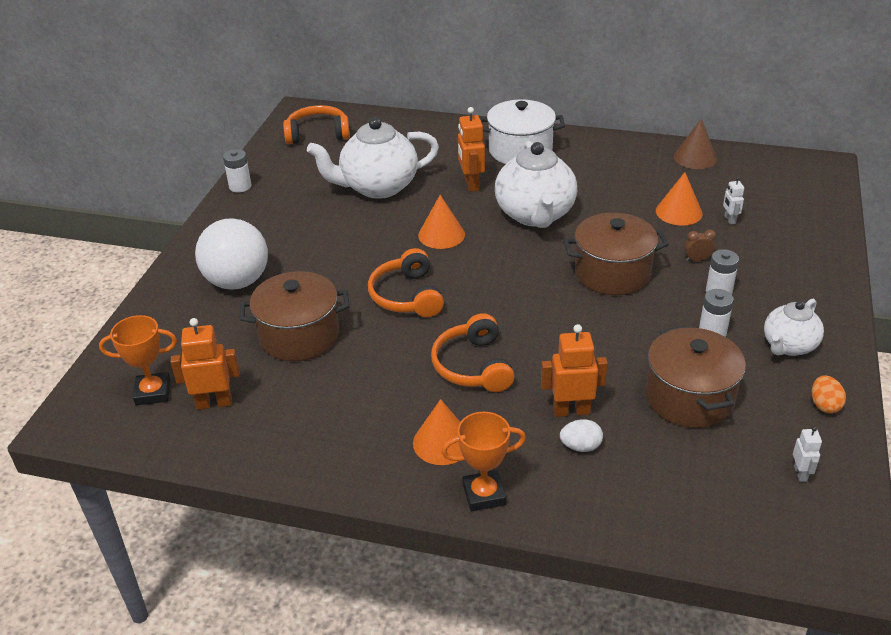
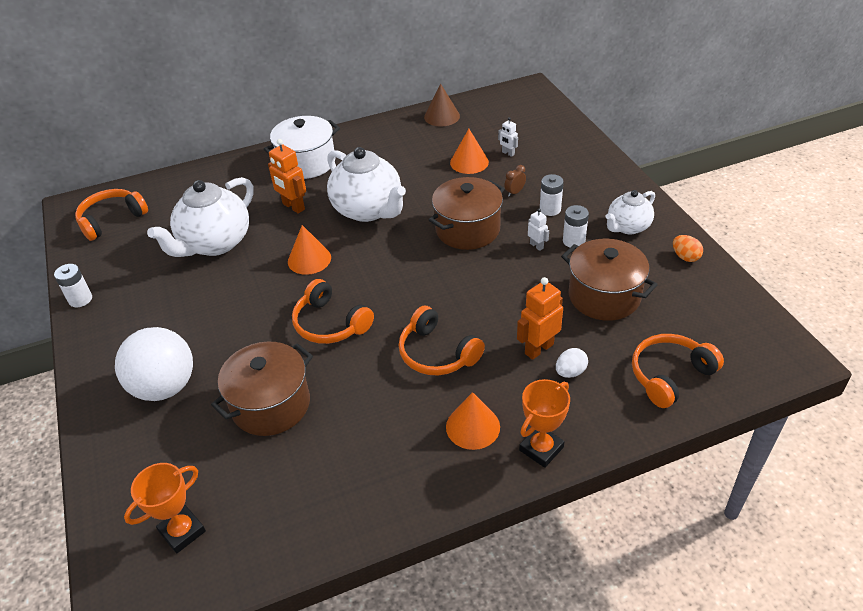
camera: 35 degrees left, 5 degrees up
(214, 403) = (251, 506): orange robot -> none
(680, 504) = (669, 375): none -> orange headphones
(788, 346) = (627, 227): white teapot -> white teapot turned 45 degrees clockwise
(800, 473) = (715, 311): white robot -> white robot (536, 246)

